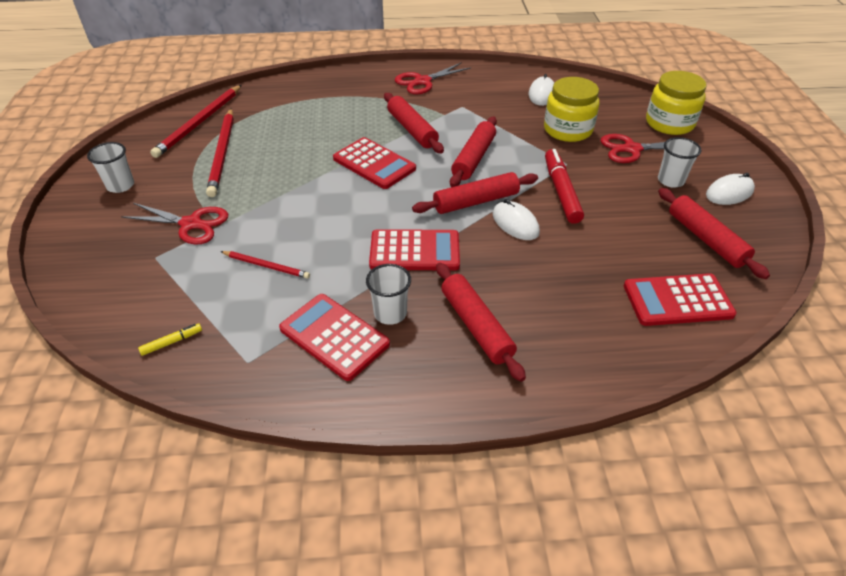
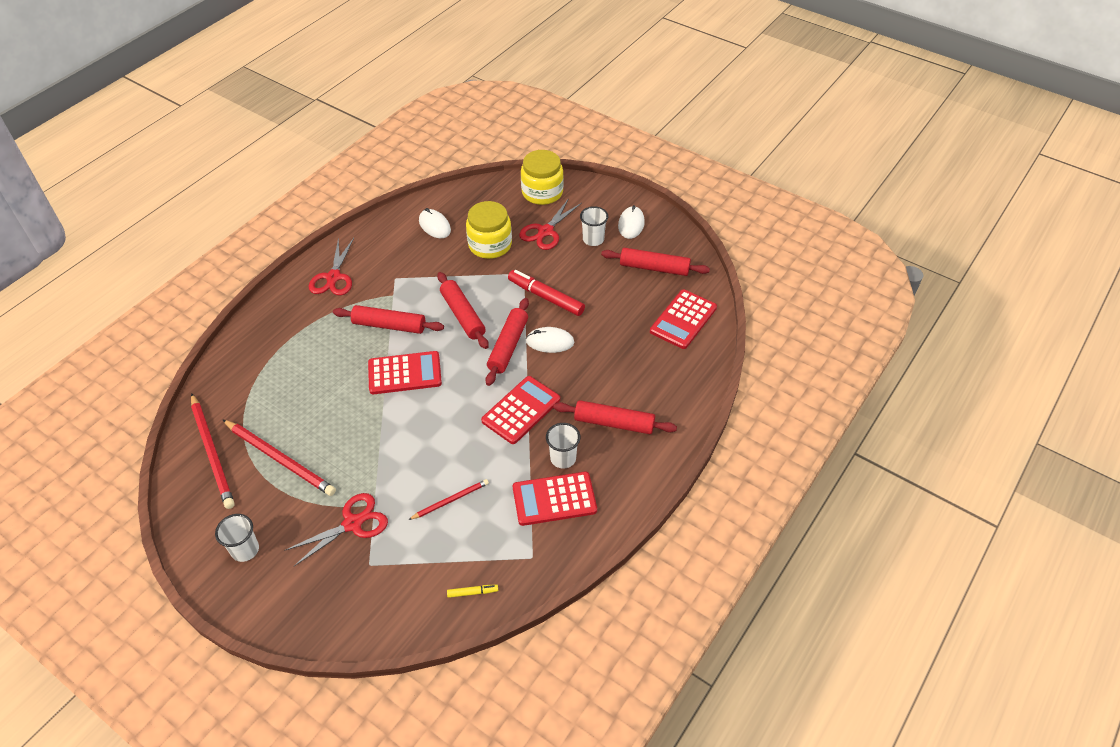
camera: 50 degrees left, 5 degrees up
(172, 342) = (472, 592): yellow marker -> yellow marker turned 75 degrees clockwise

